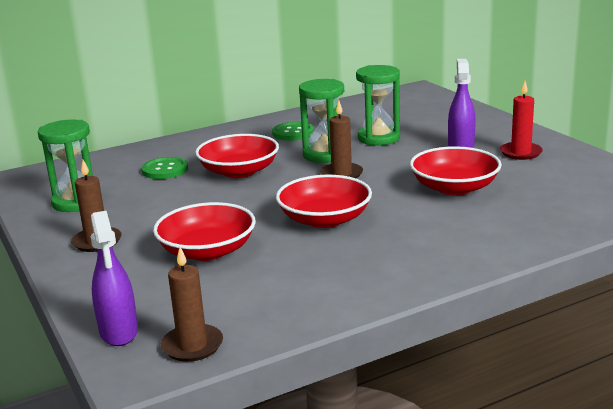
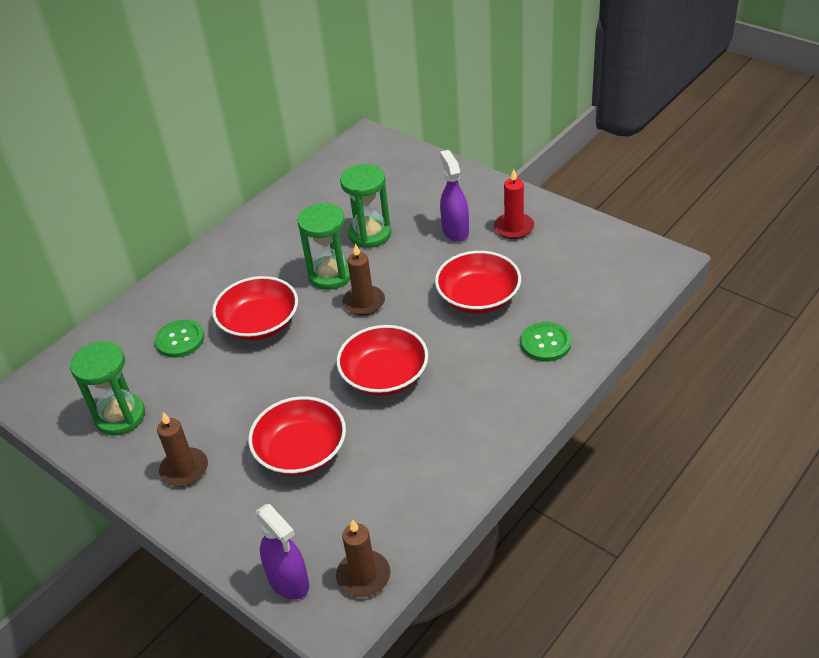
camera: 20 degrees left, 20 degrees up
(293, 133) = (278, 245): green button -> green button (545, 343)

